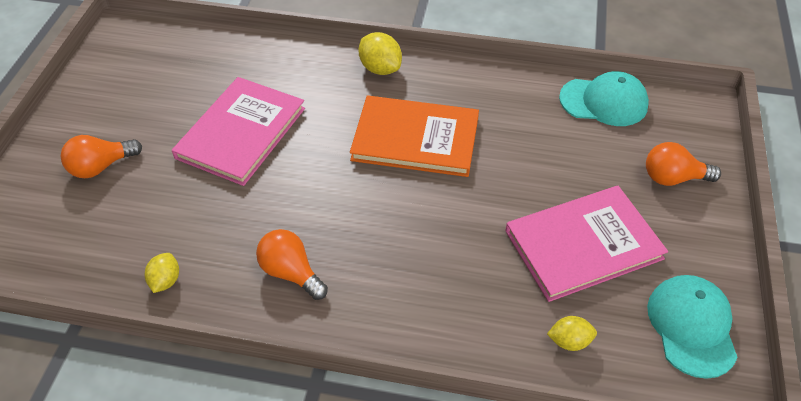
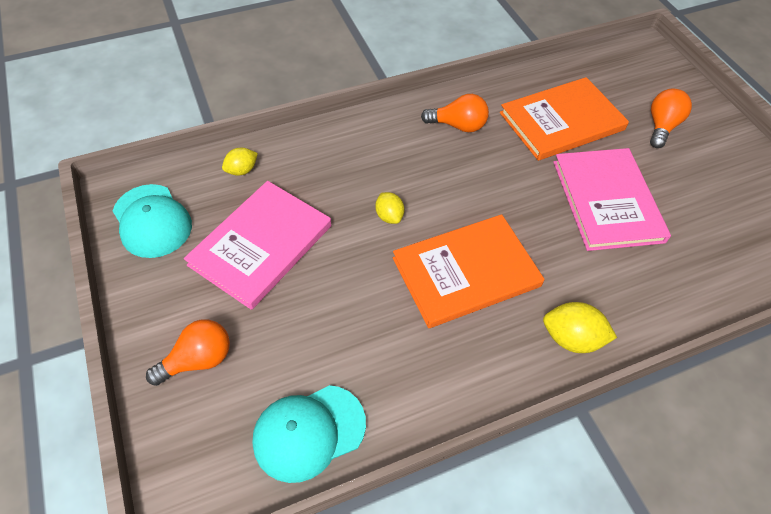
camera: 145 degrees right, 5 degrees up
(165, 281) = (526, 87): yellow lemon -> yellow lemon (389, 216)
(183, 221) = (561, 121): none -> orange book

